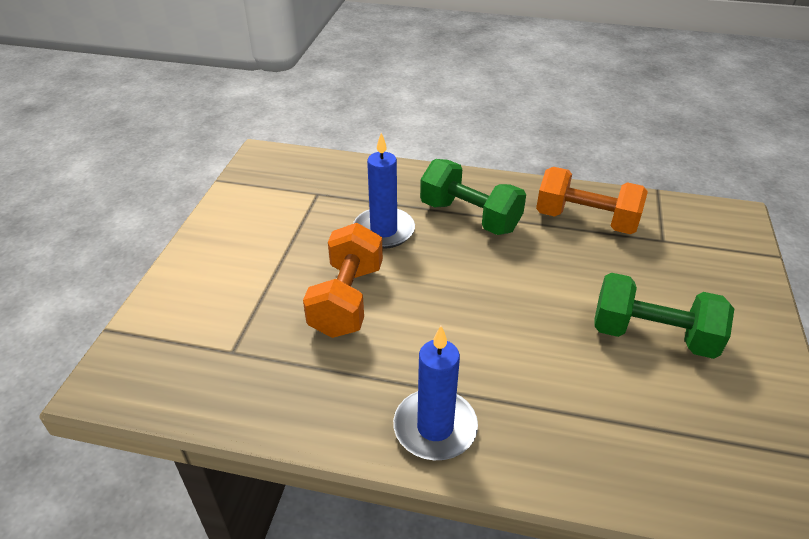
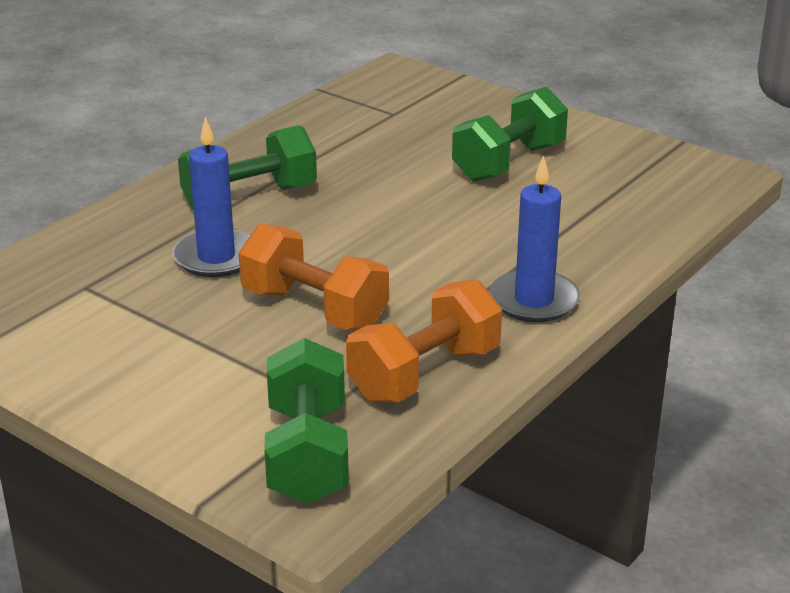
camera: 65 degrees left, 10 degrees down
(169, 360) = (307, 454): none -> green dumbbell
(585, 220) = (325, 139): orange dumbbell -> orange dumbbell (425, 374)

